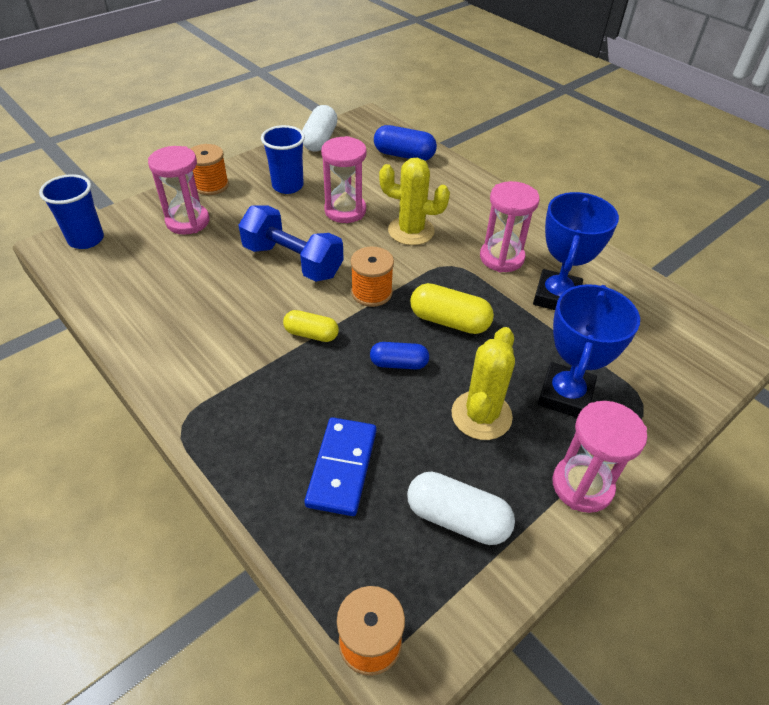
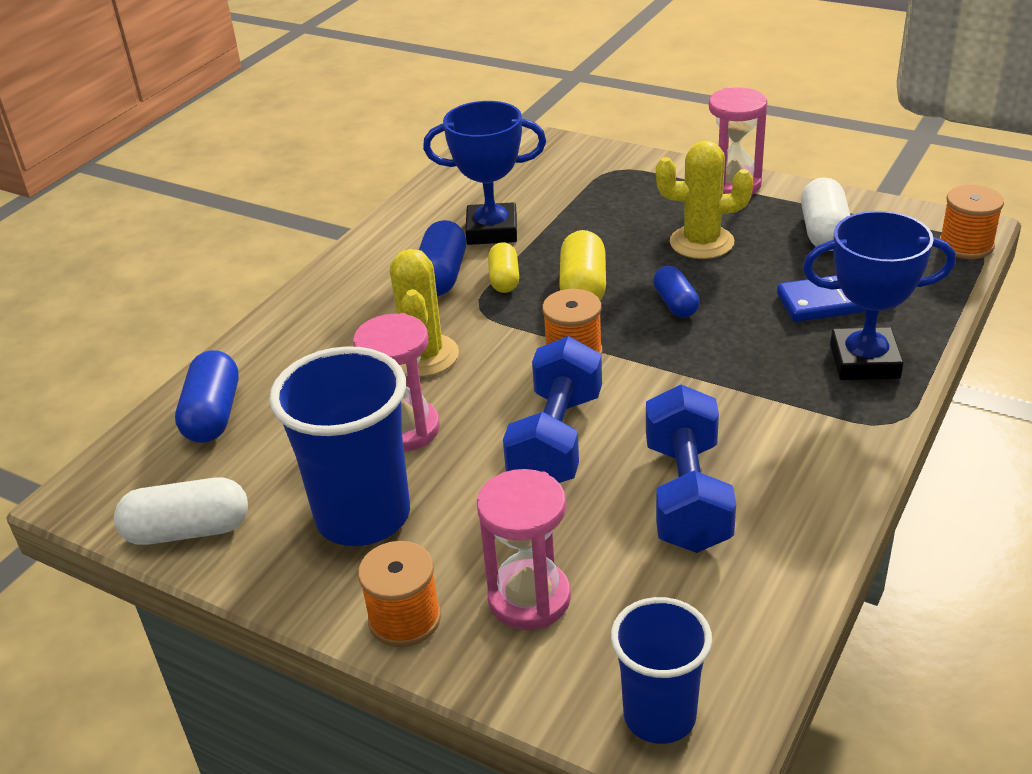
camera: 105 degrees left, 10 degrees down
(204, 296) = (686, 496): none -> blue dumbbell
(287, 186) = (363, 516): blue cup -> blue cup, size x1.60
(311, 334) = (681, 376): yellow capsule -> yellow capsule (504, 279)
(501, 258) = (442, 276): pink hourglass -> blue capsule
(565, 395) = (637, 205): blue trophy -> blue trophy (864, 361)

